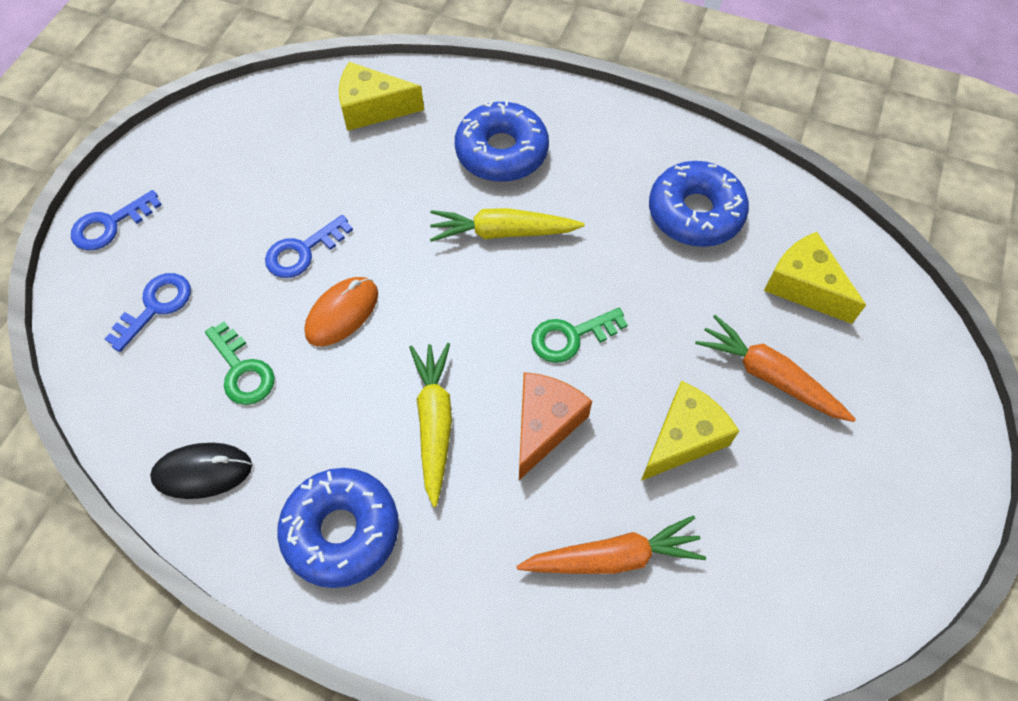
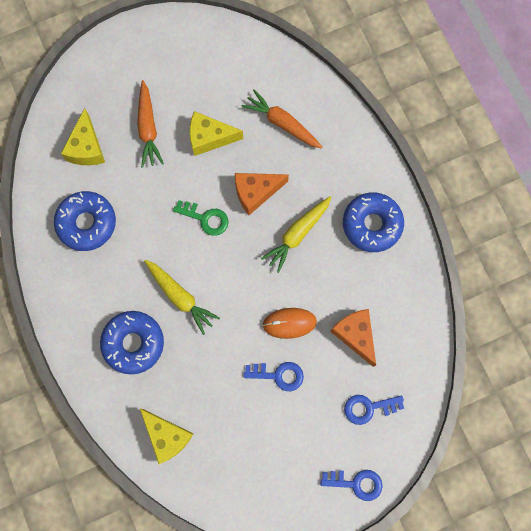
camera: 135 degrees left, 15 degrees up
(202, 472) = (406, 300): black mouse -> none
(242, 370) = (355, 335): green key -> orange cheese

